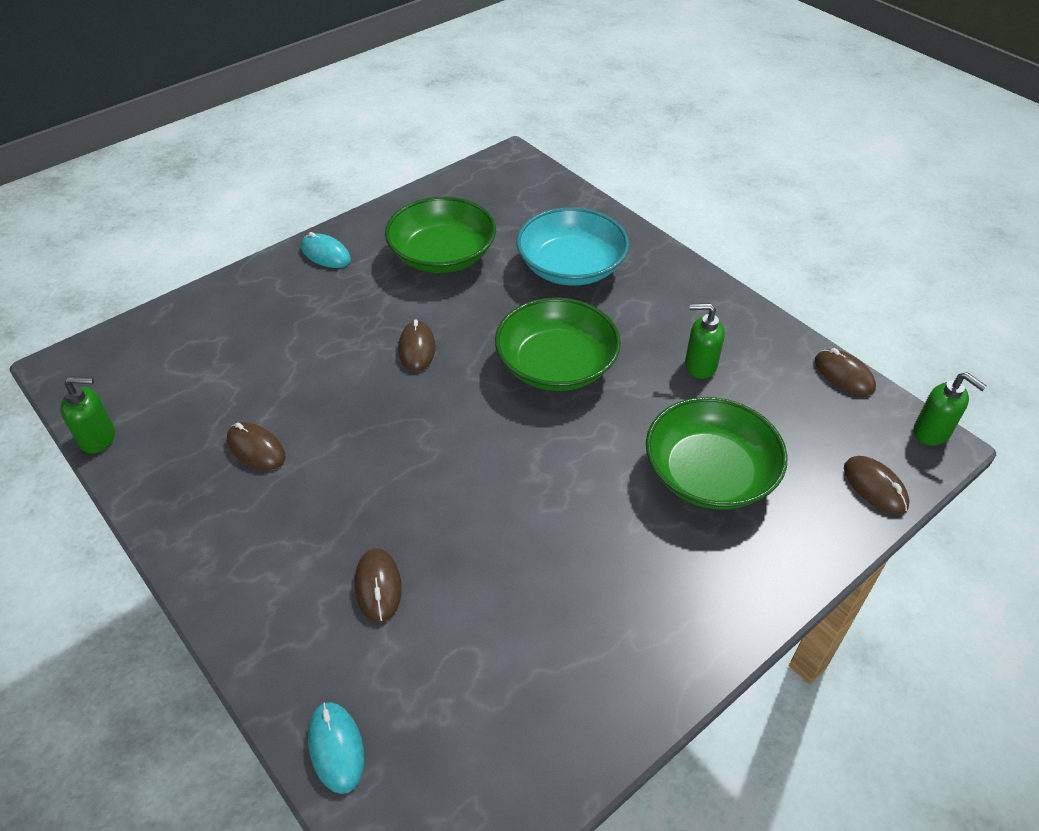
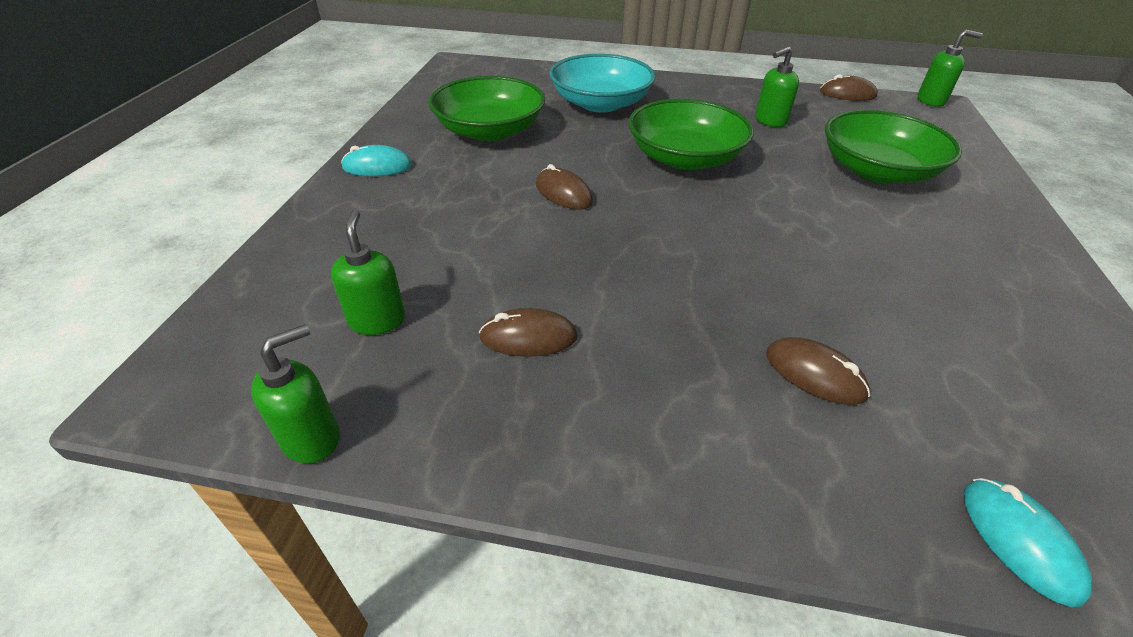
camera: 40 degrees left, 5 degrees down
(196, 384) = (377, 320): none -> green soap dispenser
(336, 748) = (1019, 541): turquoise mouse -> turquoise mouse turned 45 degrees clockwise
(875, 487) = (957, 135): brown mouse -> none

